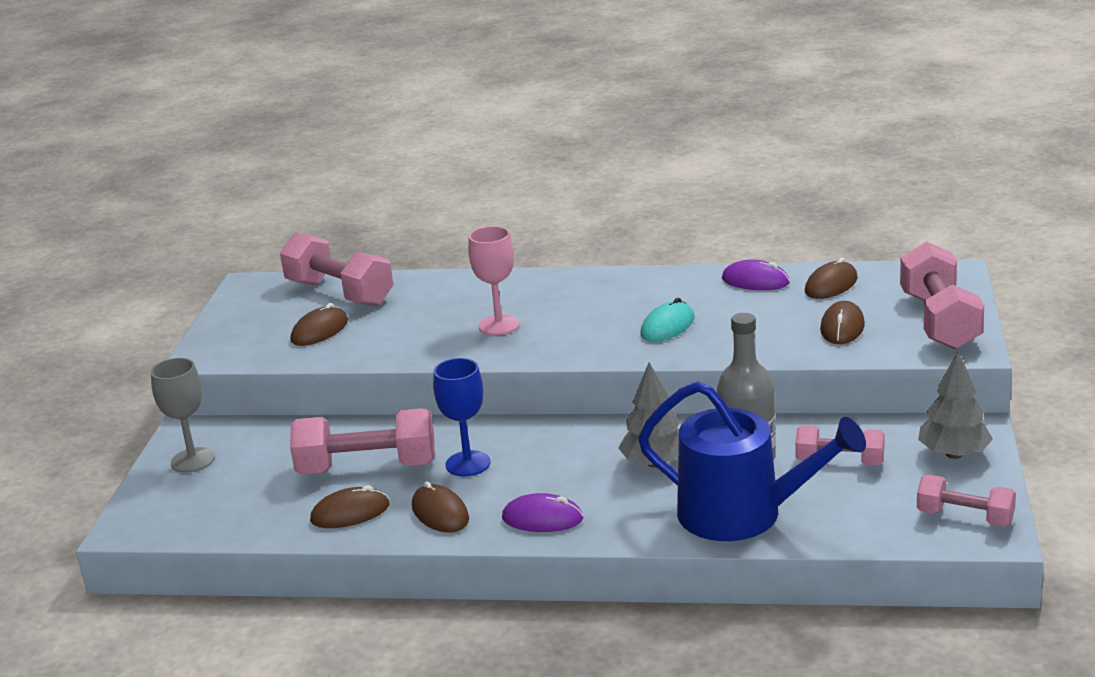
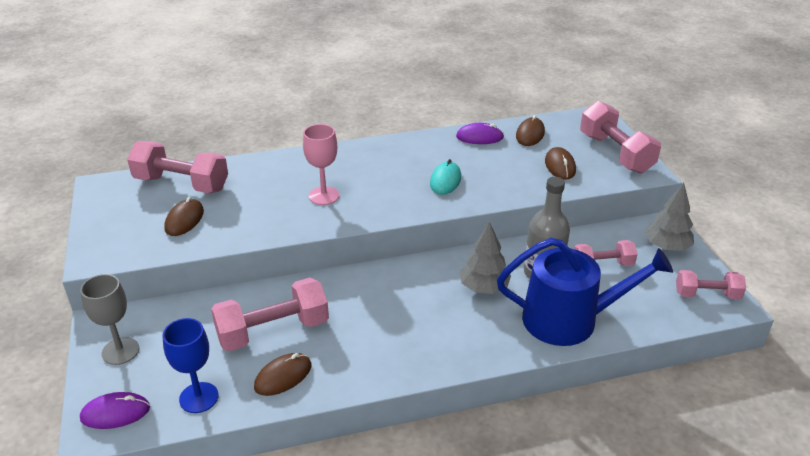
camera: 25 degrees left, 10 degrees up
(440, 513) = (354, 362): brown mouse -> none
(468, 464) = (349, 313): blue goblet -> blue goblet (199, 397)
(542, 518) = (434, 351): purple mouse -> purple mouse (115, 413)

